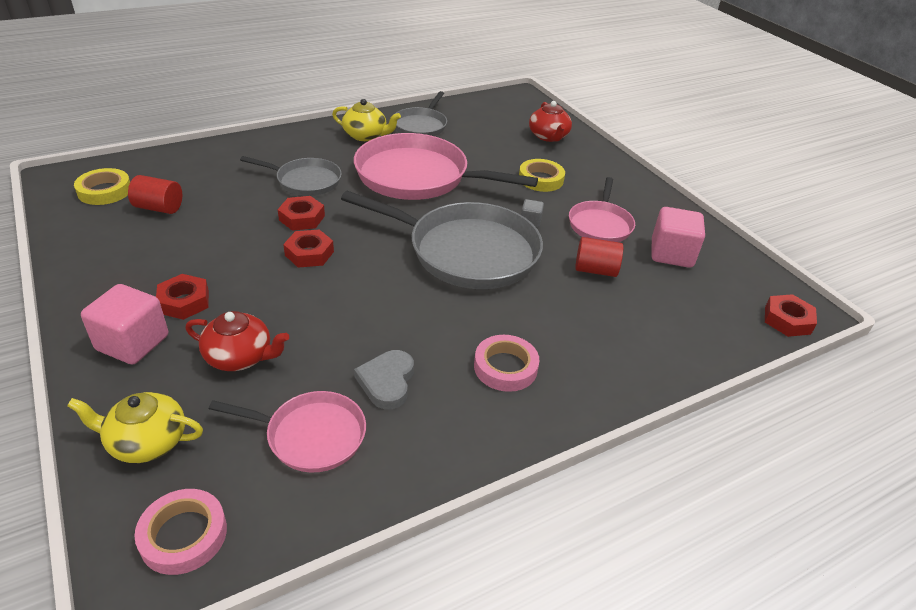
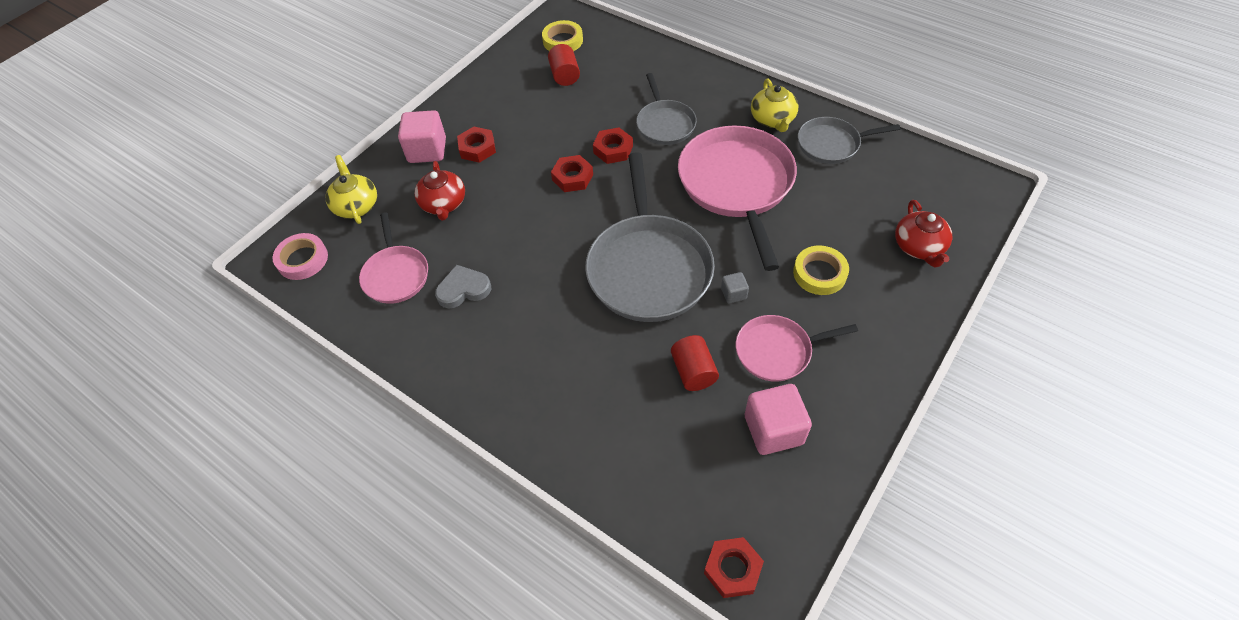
camera: 70 degrees right, 15 degrees up
(505, 367) = (518, 353): pink tape -> none
(548, 136) = (919, 247): red teapot -> red teapot turned 60 degrees counterclockwise

